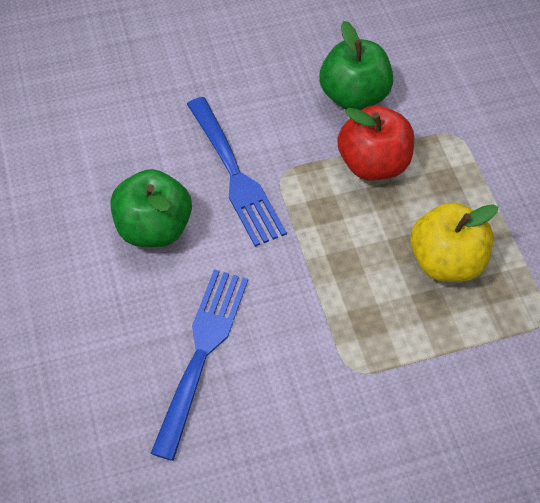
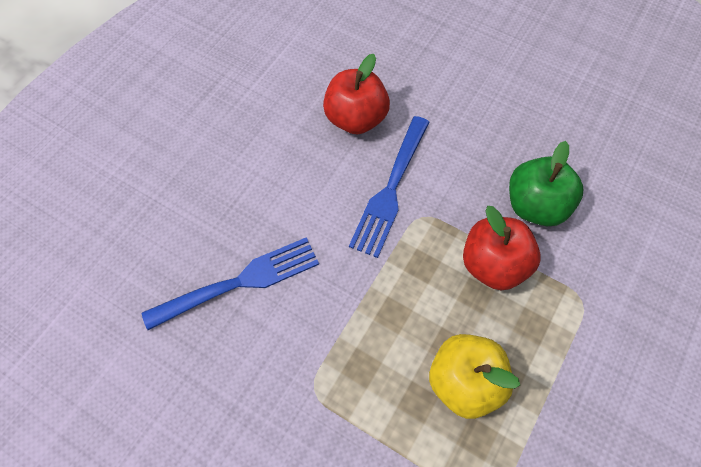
camera: 50 degrees right, 5 degrees up
(139, 144) = (356, 119): none -> red apple
(153, 227) = (303, 178): green apple -> none

